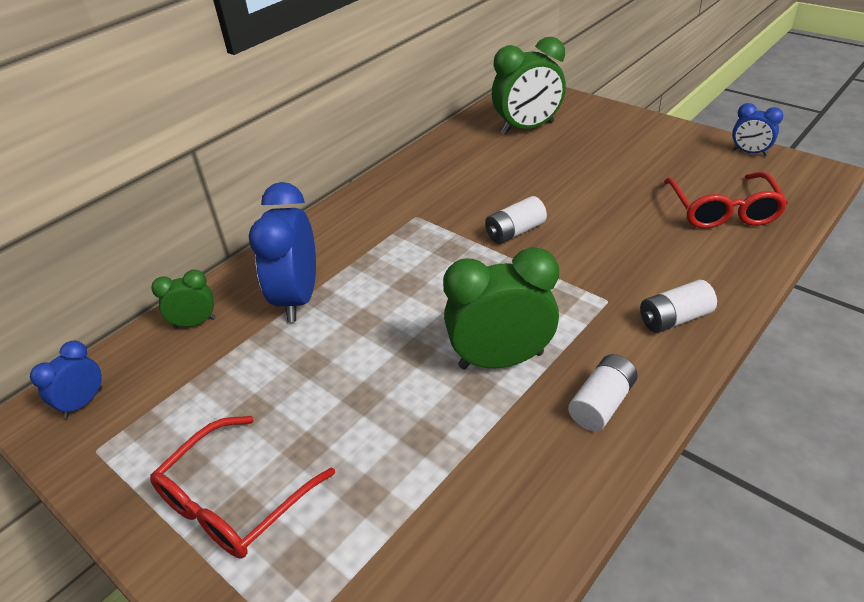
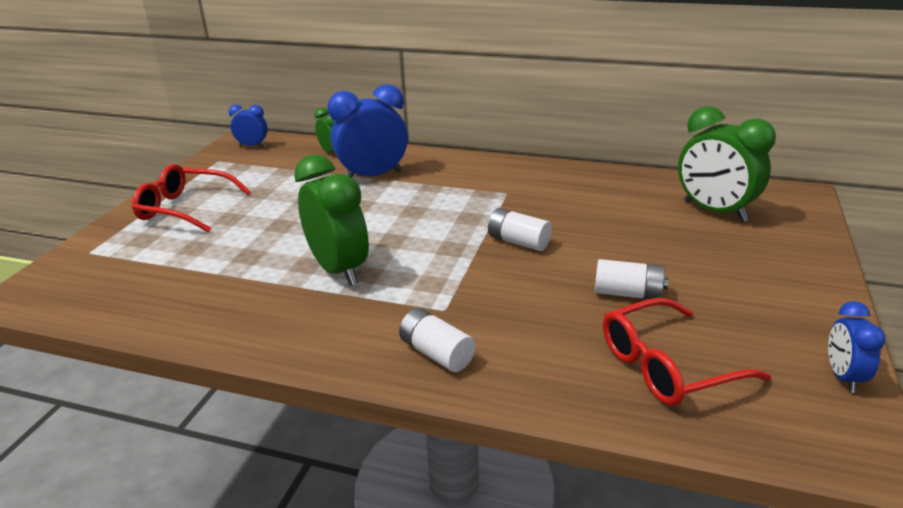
camera: 65 degrees right, 10 degrees down
(601, 404) = (303, 327): white battery -> white battery (628, 293)

